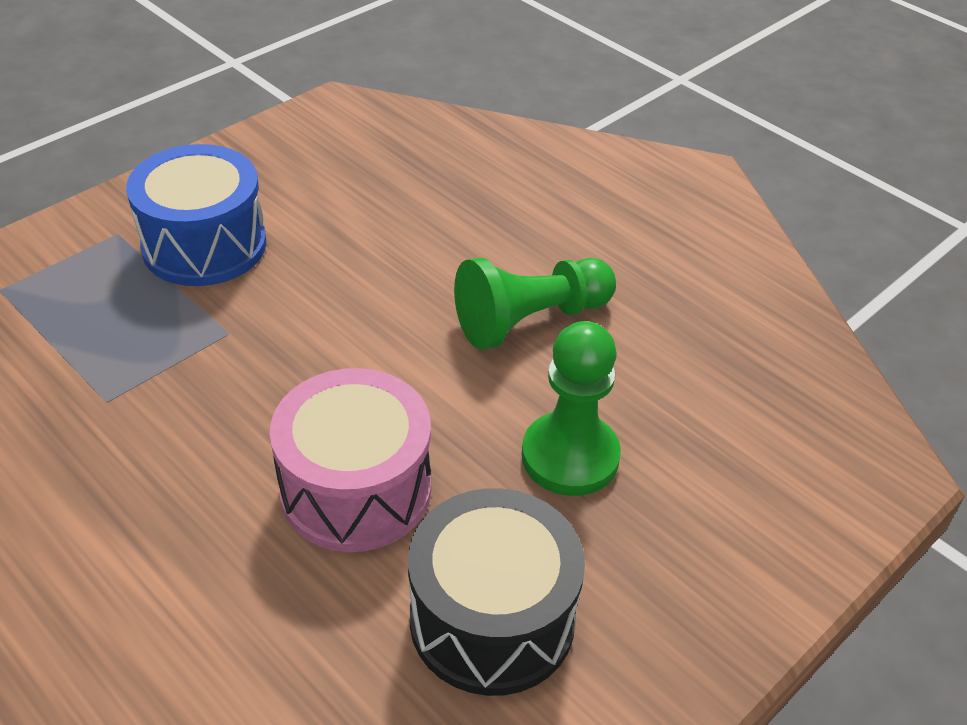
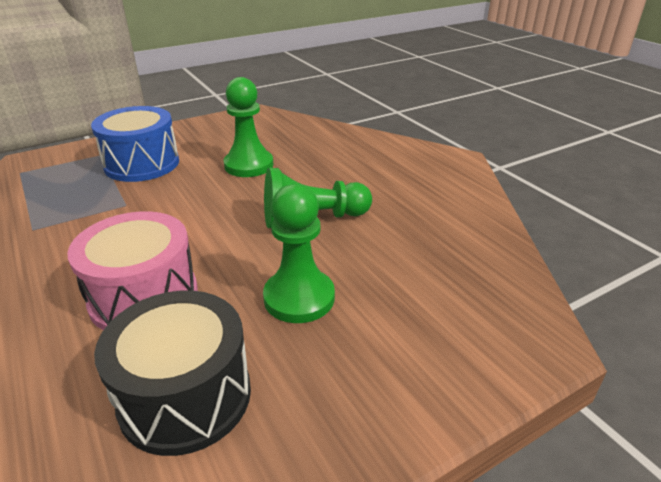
camera: 15 degrees right, 10 degrees down
(385, 226) = (249, 165): none -> green pawn

